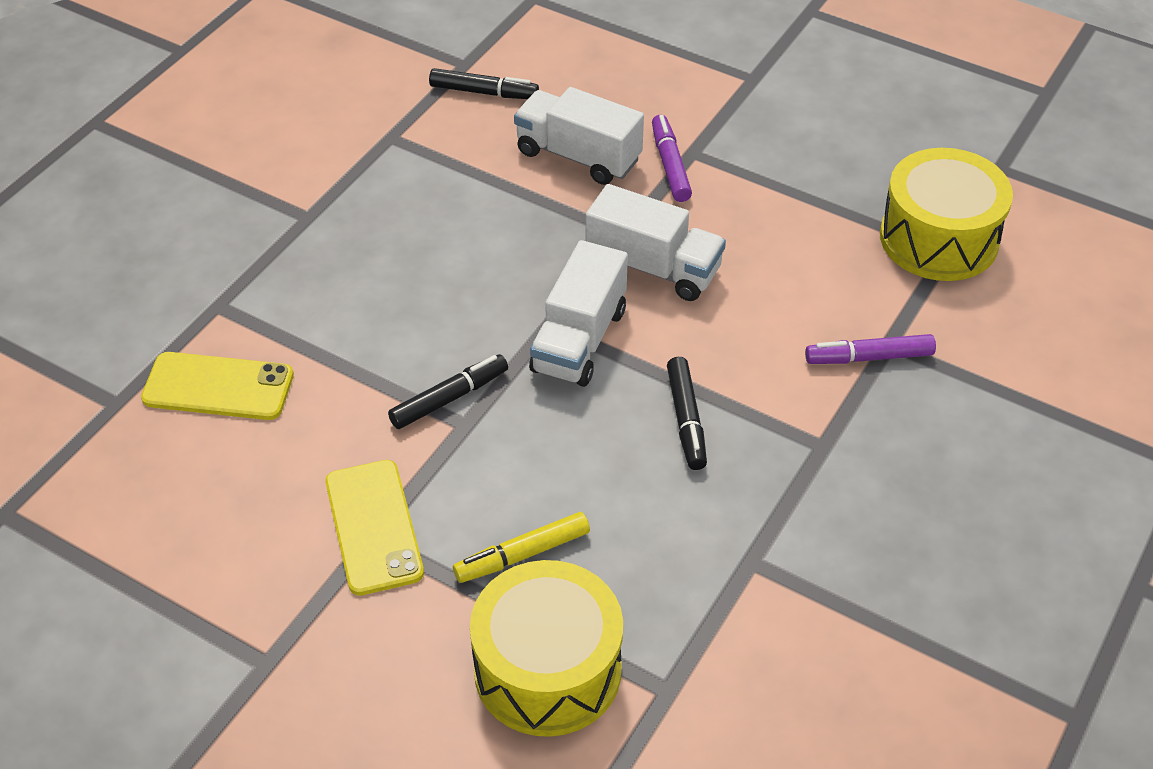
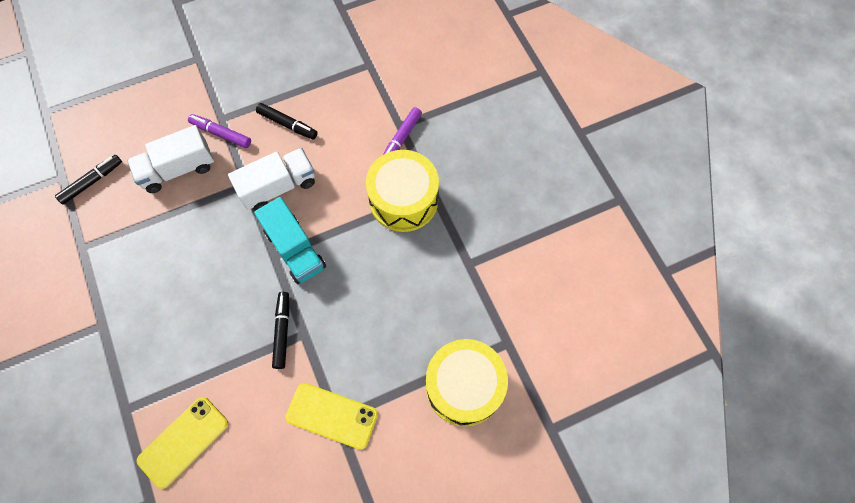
camera: 55 degrees left, 20 degrees up
(522, 555) = (397, 357): yellow marker -> none
(579, 340) = (295, 249): white truck -> turquoise truck
(686, 420) = (376, 236): black marker -> black marker (287, 124)
(938, 238) = (360, 62): yellow drum -> yellow drum (403, 200)

